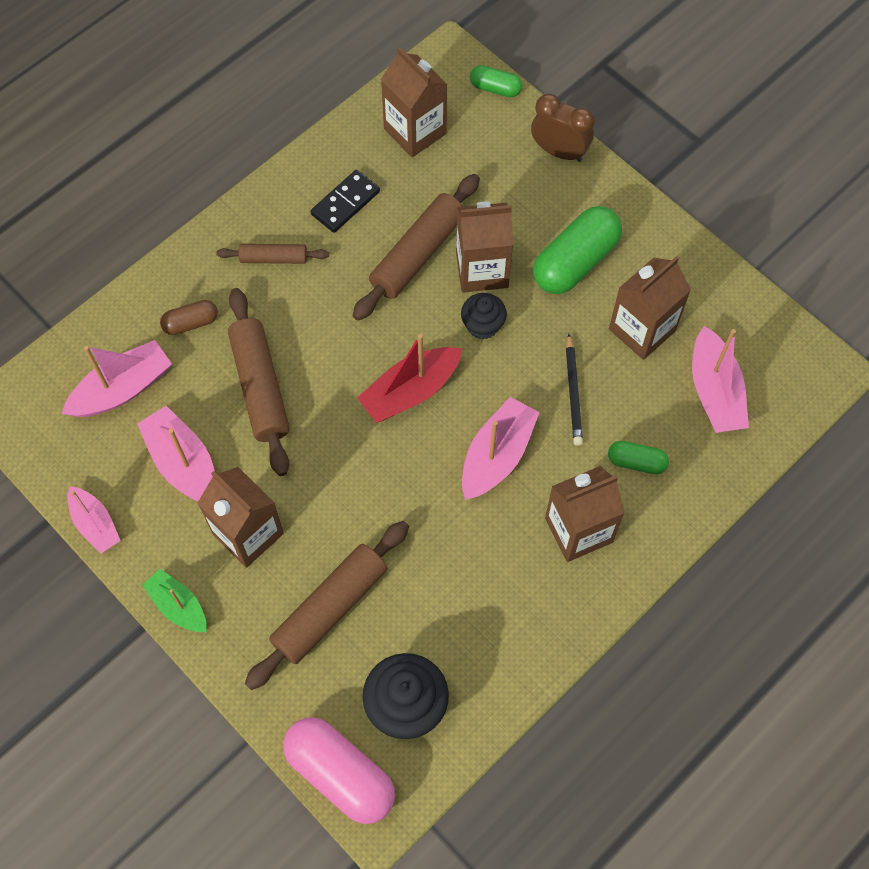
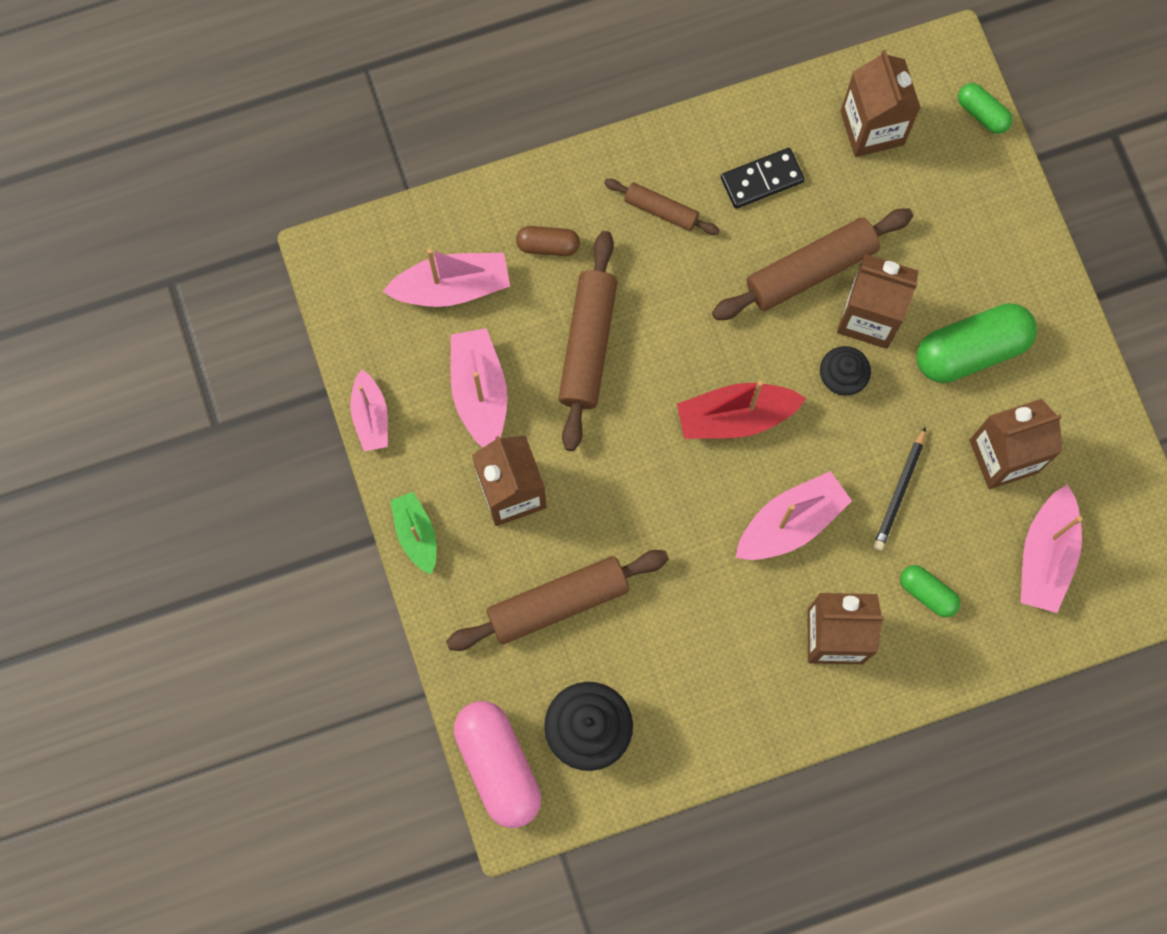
camera: 25 degrees right, 10 degrees up
(559, 152) = (1015, 218): brown clock -> none

